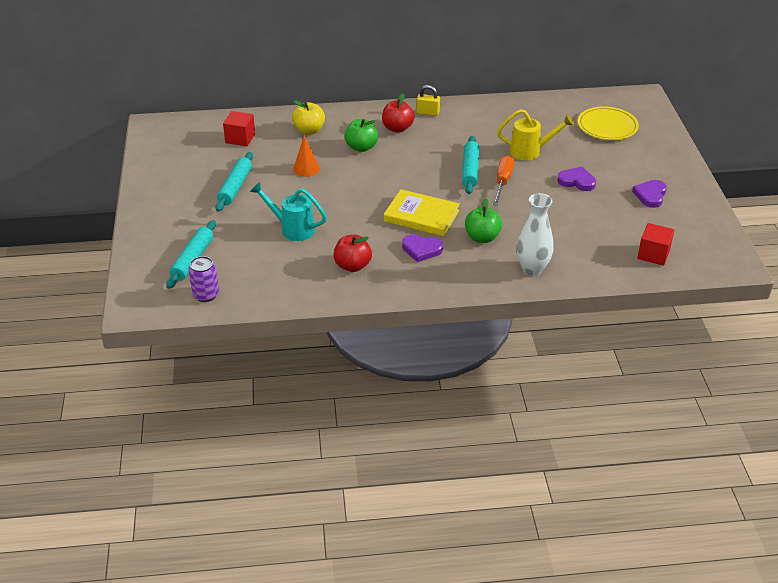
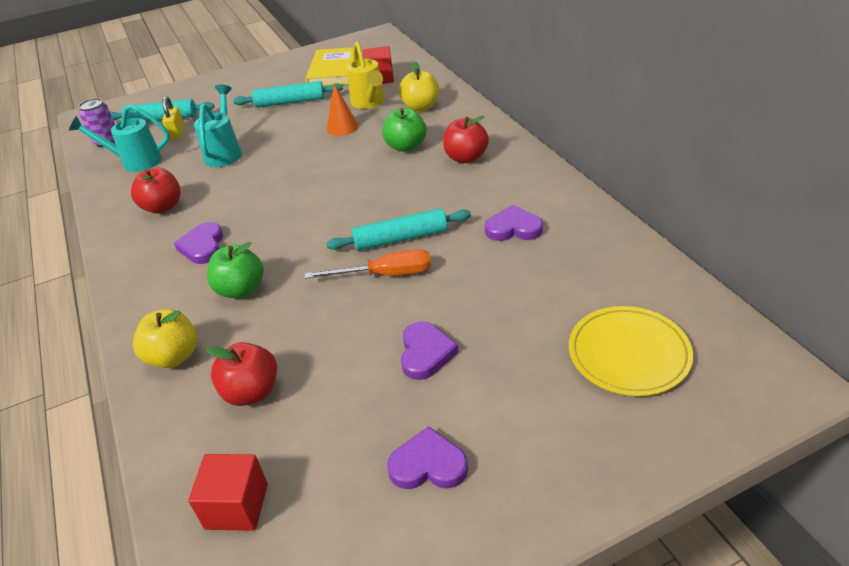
camera: 75 degrees right, 0 degrees up
(263, 278) = (135, 162): none -> turquoise watering can
(421, 216) = (275, 227): yellow book -> yellow book (335, 70)
(428, 113) = (521, 168): yellow padlock -> yellow padlock (177, 133)
(488, 131) = (513, 228): none -> purple heart
(531, 151) = (483, 282): yellow watering can -> yellow watering can (369, 103)
(532, 269) = (174, 356): white vase -> yellow apple
(577, 242) = (251, 392): none -> red apple

